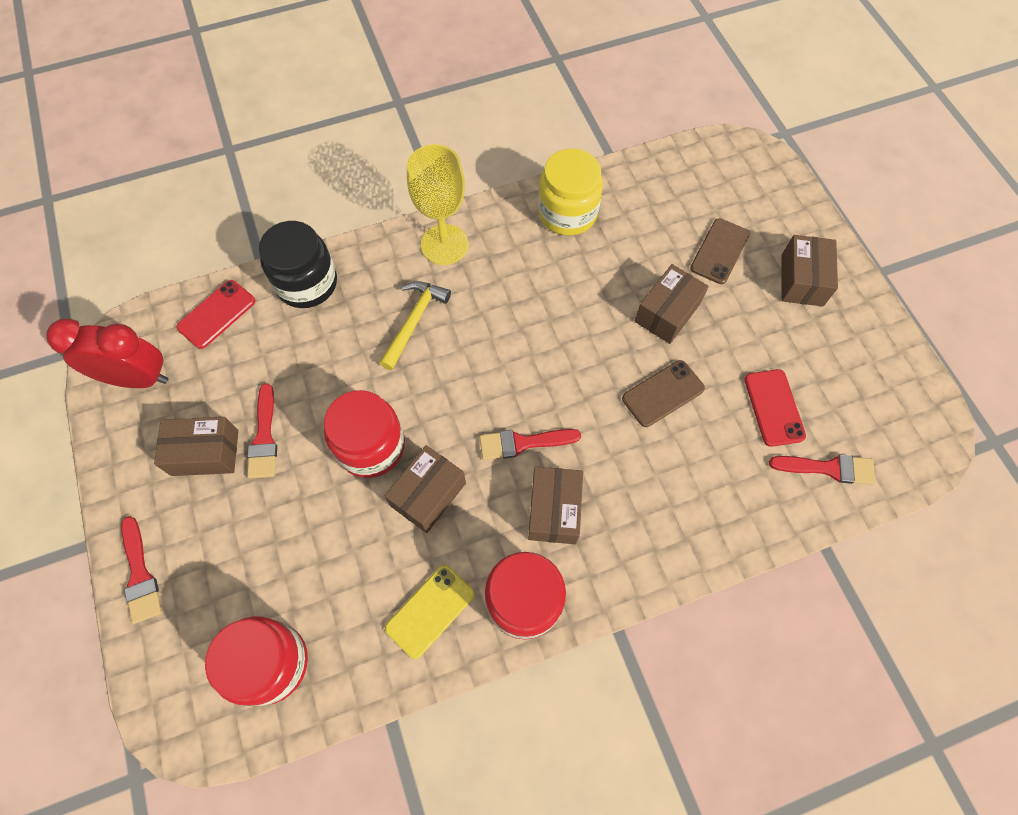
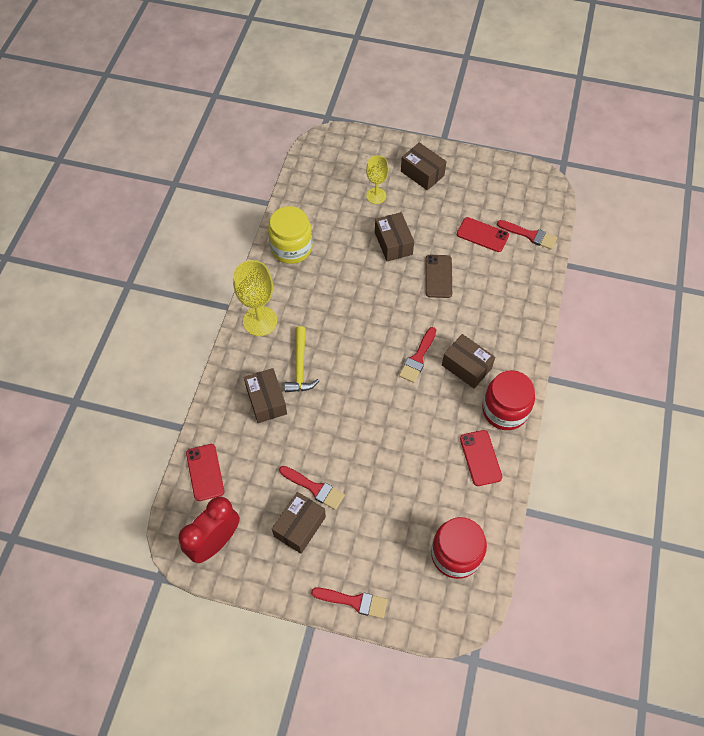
camera: 55 degrees left, 5 degrees down
(307, 283) = (225, 409): black jar -> none
(371, 446) = (363, 434): red jar -> none
(414, 321) = (300, 366): yellow hammer -> yellow hammer turned 150 degrees counterclockwise
(428, 494) = (414, 421): brown box -> brown box (266, 401)
(430, 611) = (480, 458): yellow phone -> red phone
(719, 251) = (376, 196): brown phone -> yellow goblet
(828, 468) = (530, 235): red brush -> red brush turned 75 degrees clockwise

